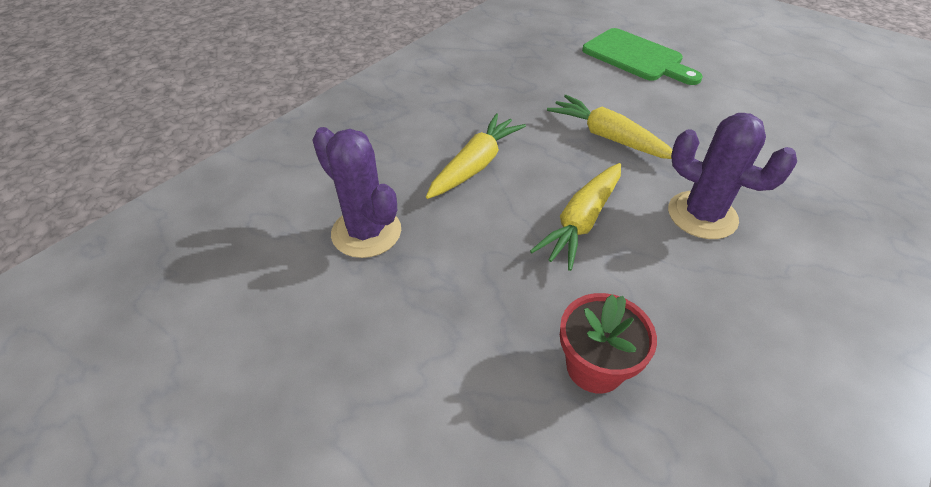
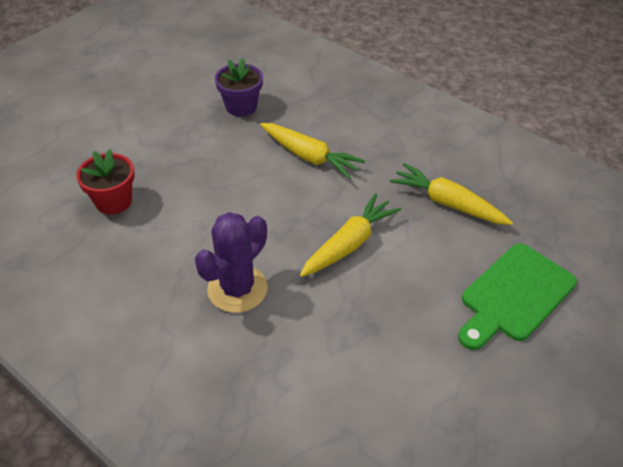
camera: 90 degrees right, 0 degrees up
(366, 232) = (241, 106): purple cactus -> purple flower pot
(581, 221) = (239, 211): yellow carrot -> yellow carrot (447, 203)

